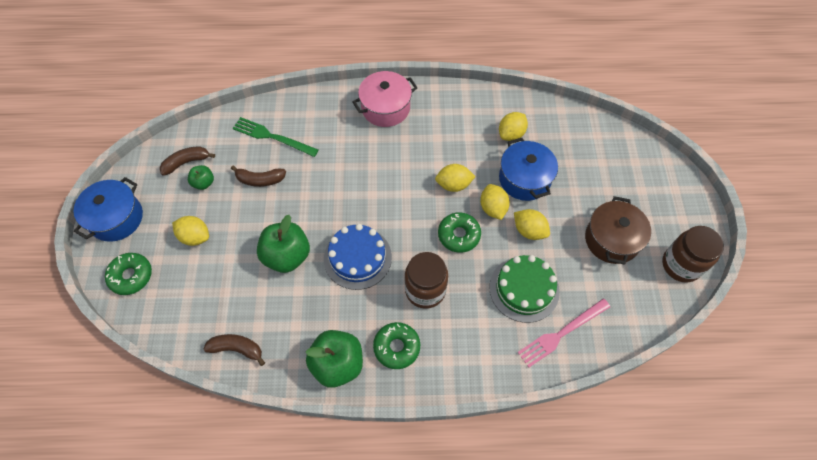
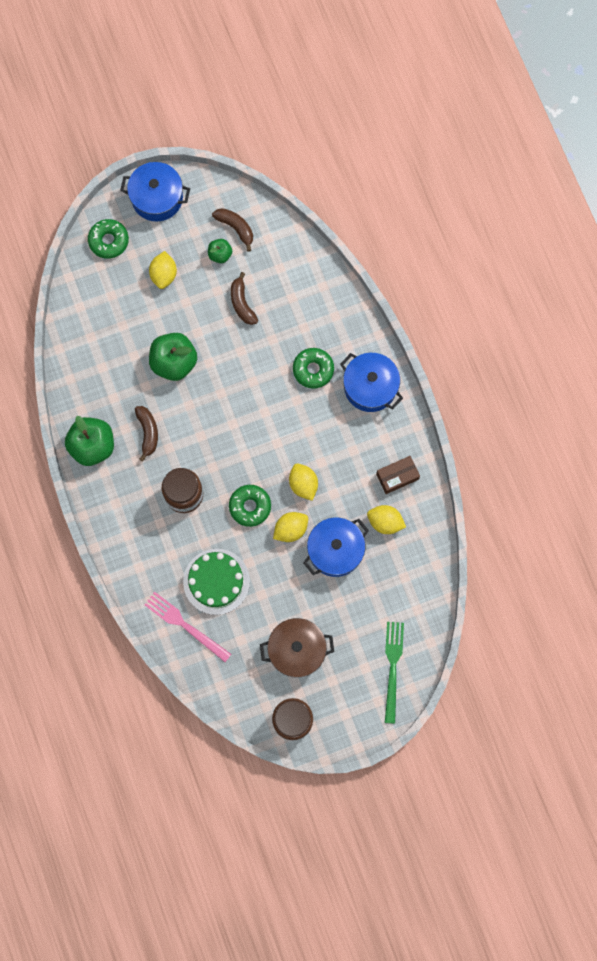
camera: 70 degrees right, 15 degrees up
(237, 349) = (77, 359): brown banana -> brown banana (148, 432)
(272, 137) = (293, 293): green fork -> green fork (393, 667)
(357, 258) = (194, 424): blue cake -> none
(385, 108) = (370, 387): pink pot -> blue pot
(396, 347) = (124, 489): green donut -> green donut (313, 370)
(473, 113) = (397, 476): none -> brown box
(529, 231) = (278, 570): yellow lemon -> none

